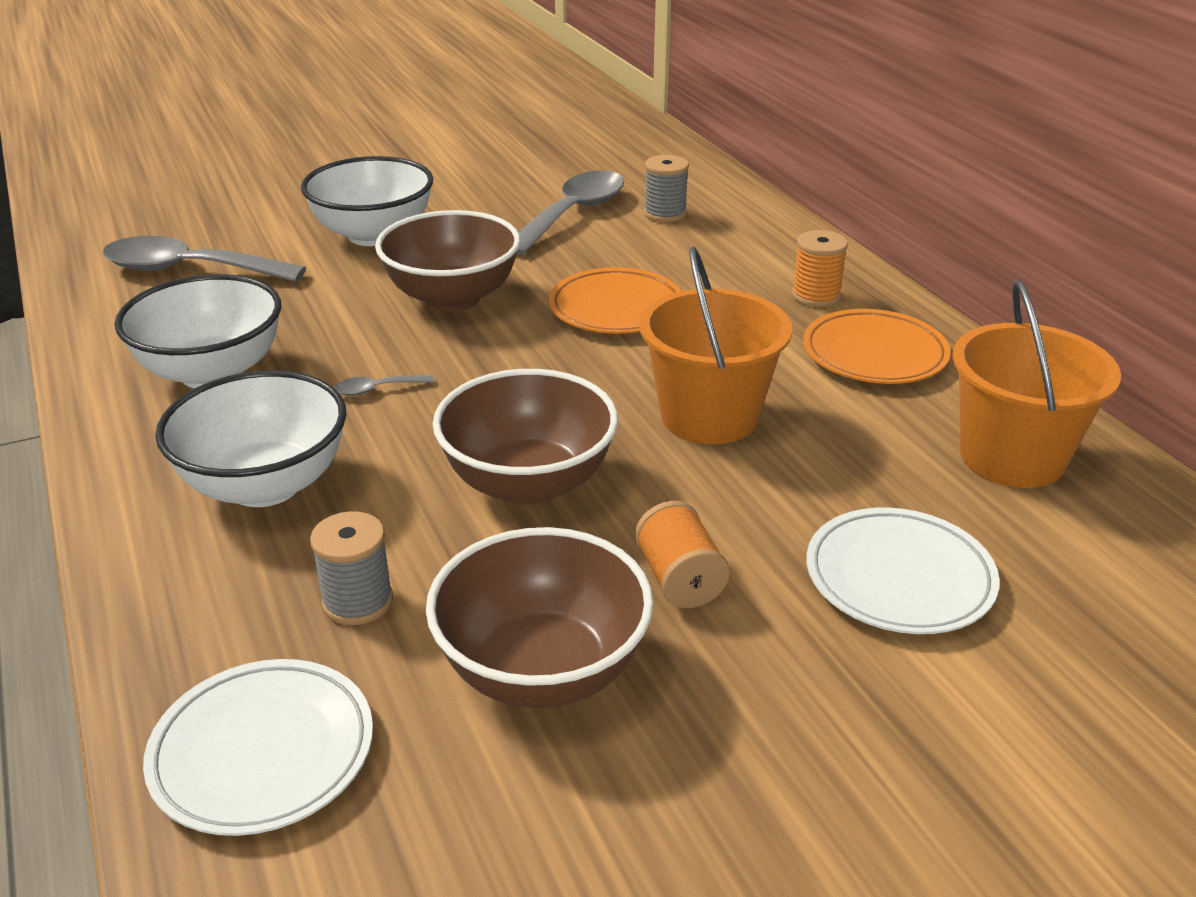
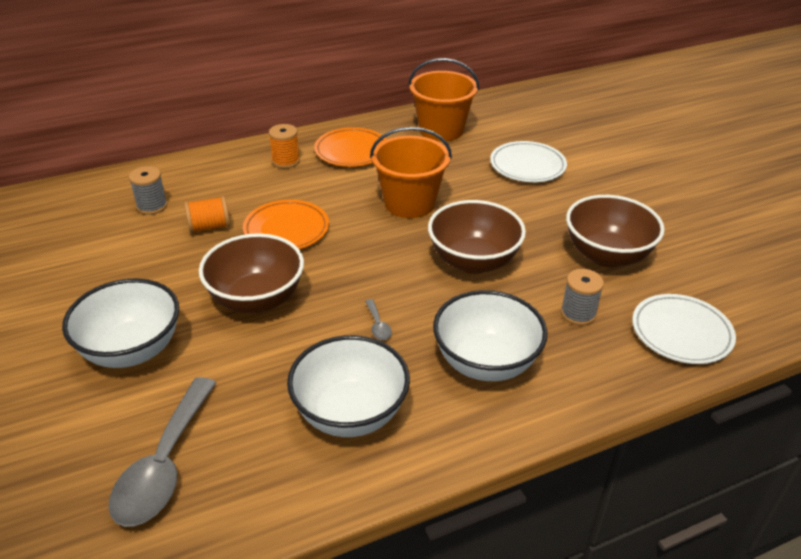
camera: 90 degrees left, 5 degrees up
(572, 214) = (136, 246): grey spoon -> none
(679, 579) = (540, 218): orange spool -> orange spool (209, 227)

